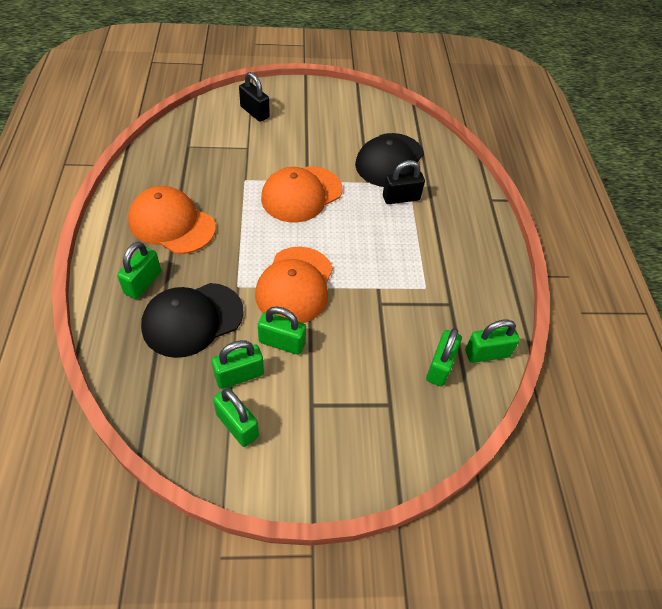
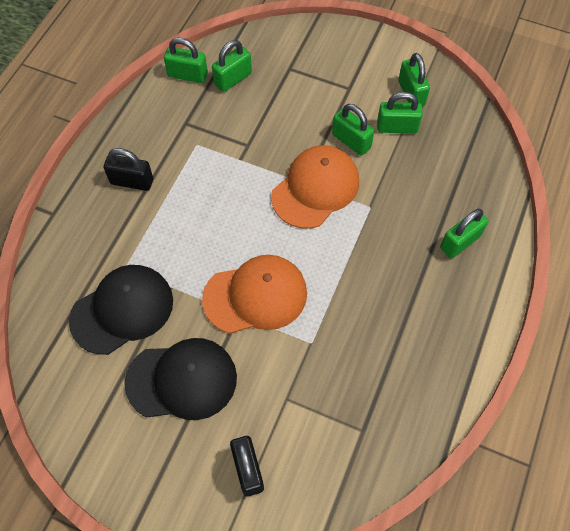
camera: 150 degrees left, 10 degrees up
(172, 224) = (415, 306): orange cap -> none
(192, 319) = (422, 188): black cap -> black cap (182, 380)
(401, 198) = (148, 250): black padlock -> black padlock (132, 181)

